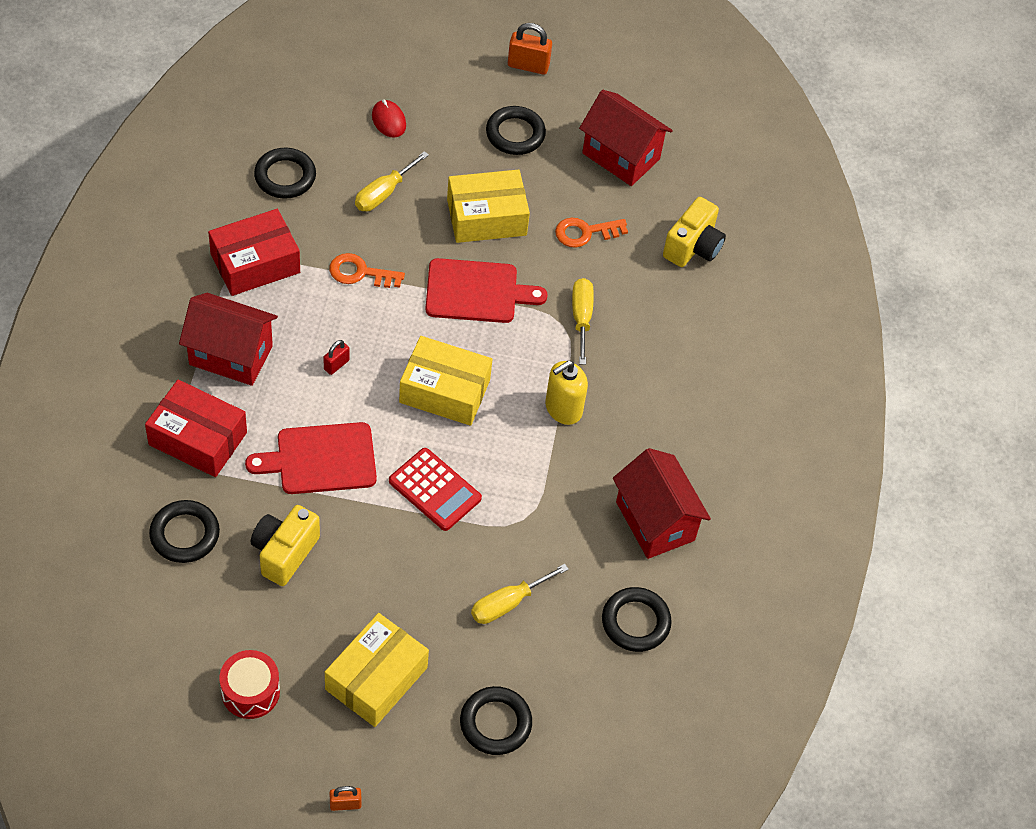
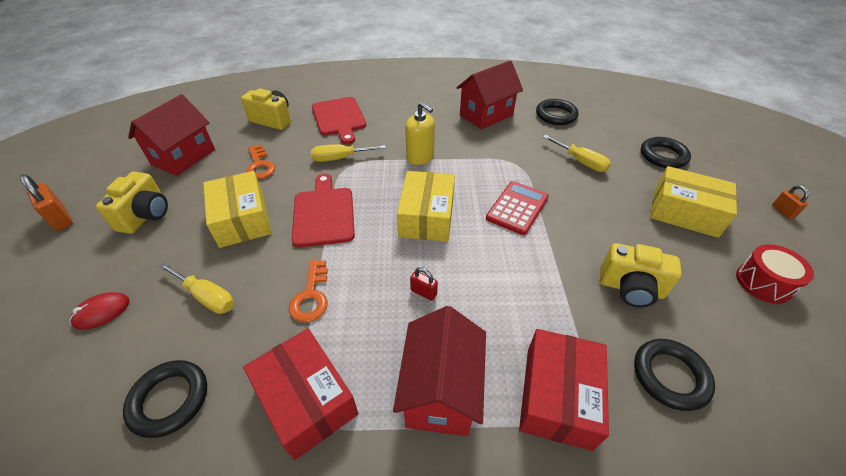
camera: 95 degrees left, 10 degrees down
(320, 459) = (527, 283): red cutting board -> red cutting board (339, 118)
(515, 134) = (146, 216): black ring -> yellow camera
(528, 66) = (61, 219): orange padlock -> orange padlock turned 45 degrees counterclockwise

